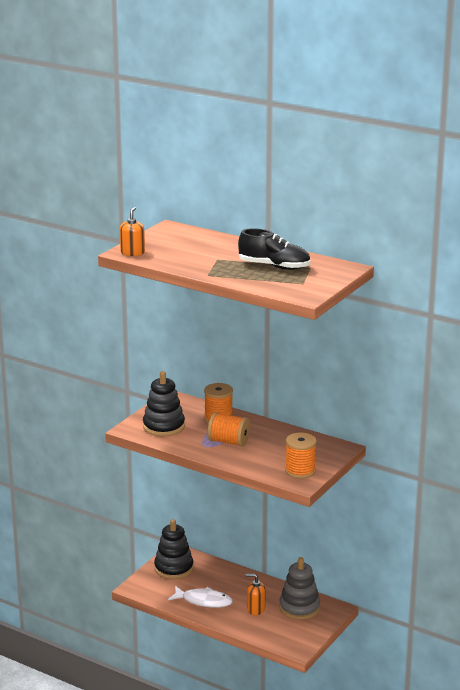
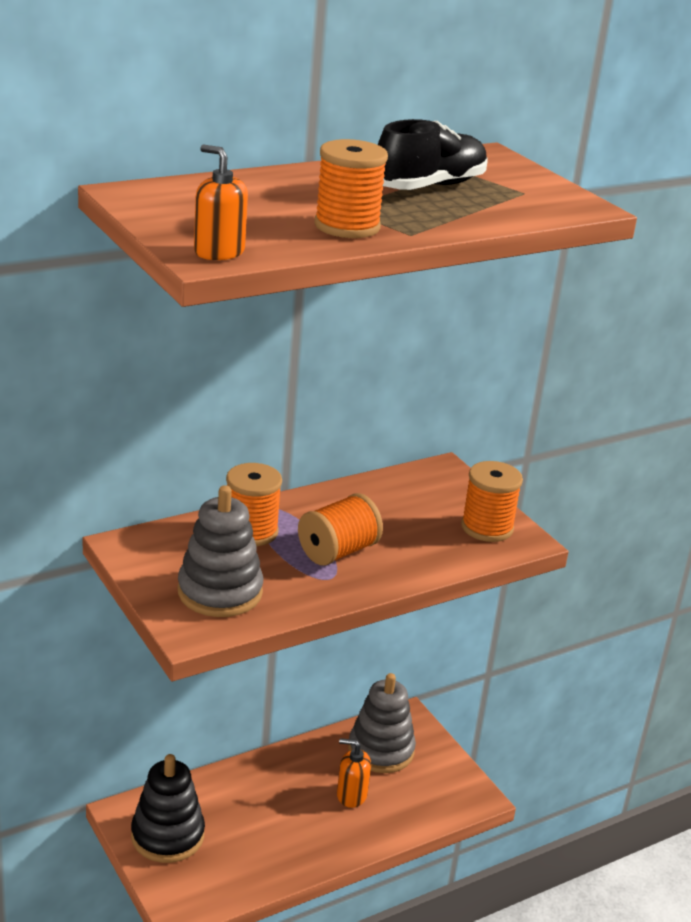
camera: 65 degrees left, 5 degrees up
(163, 426) = (220, 592): black stacking toy -> grey stacking toy
(196, 264) = (347, 226): none -> orange spool
(203, 601) = (287, 842): white fish -> none
(256, 609) = (351, 795): orange soap dispenser -> orange soap dispenser turned 60 degrees clockwise

